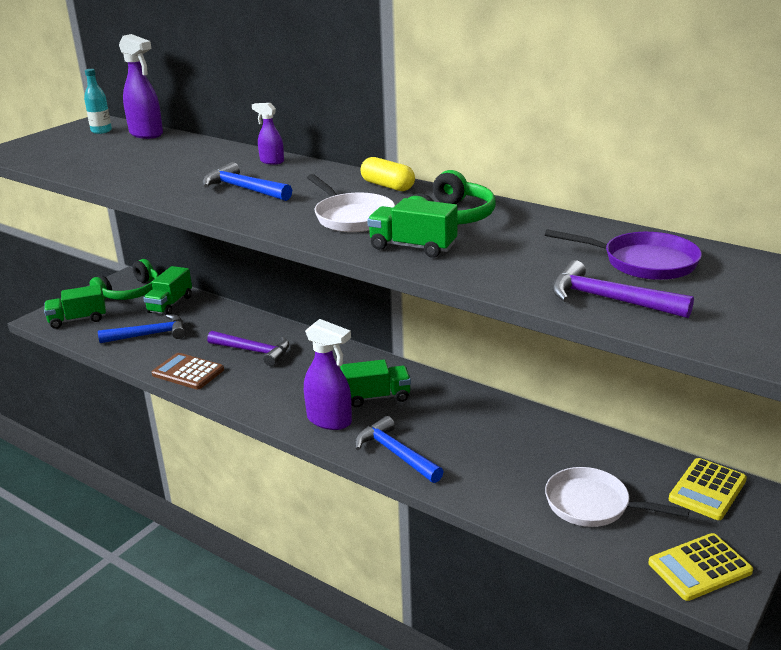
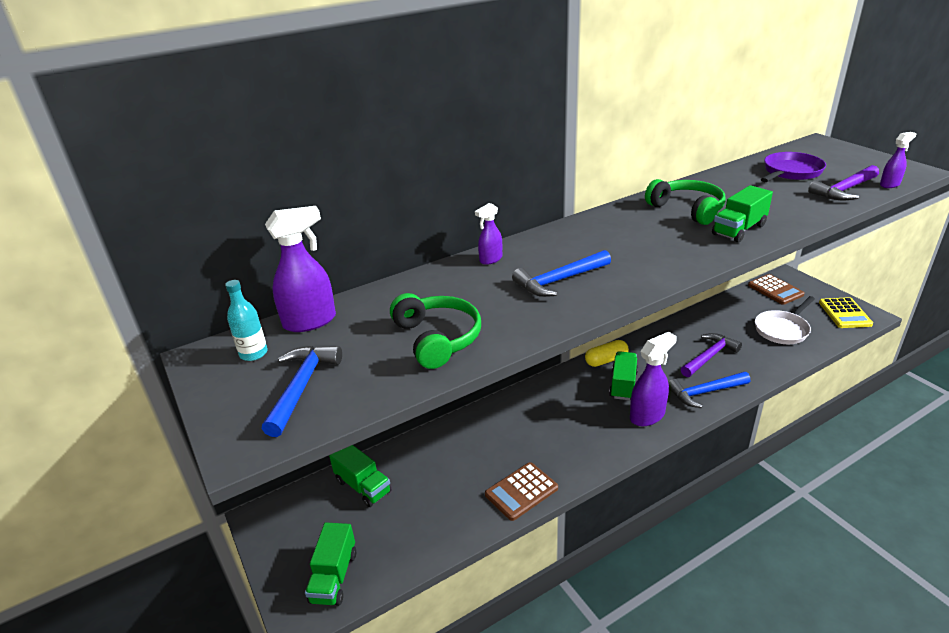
camera: 65 degrees left, 5 degrees up
(131, 293) = (303, 518): green headphones -> green headphones (437, 339)
(149, 335) = (422, 512): blue hammer -> blue hammer (301, 387)
(254, 351) = (508, 439): purple hammer -> purple hammer (709, 356)
(352, 217) = (664, 243): white pan -> none
(387, 186) = (601, 220): yellow capsule -> yellow capsule (606, 360)
(670, 331) = (890, 184): none -> purple spray bottle
(707, 490) = (775, 290): yellow calculator -> brown calculator

